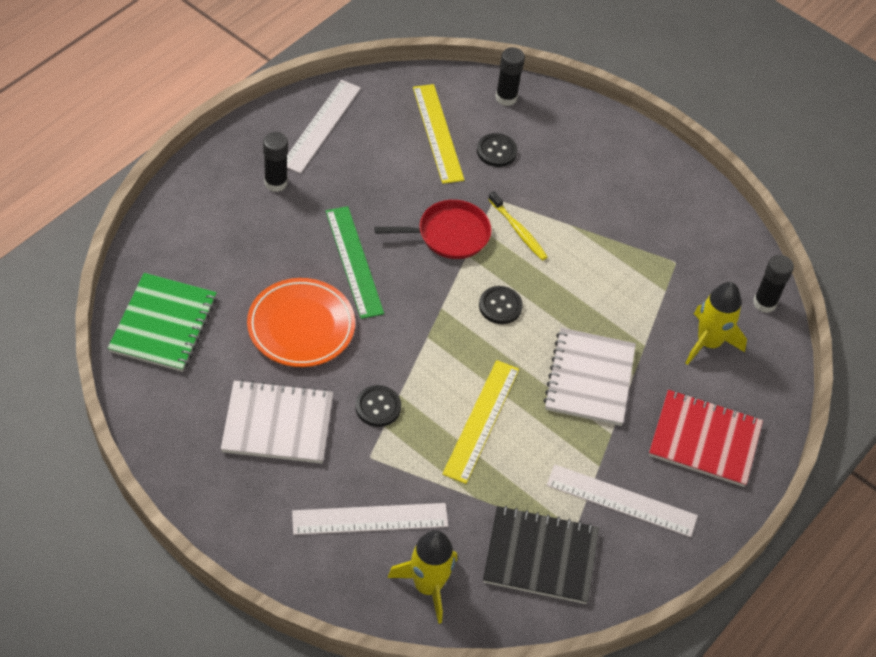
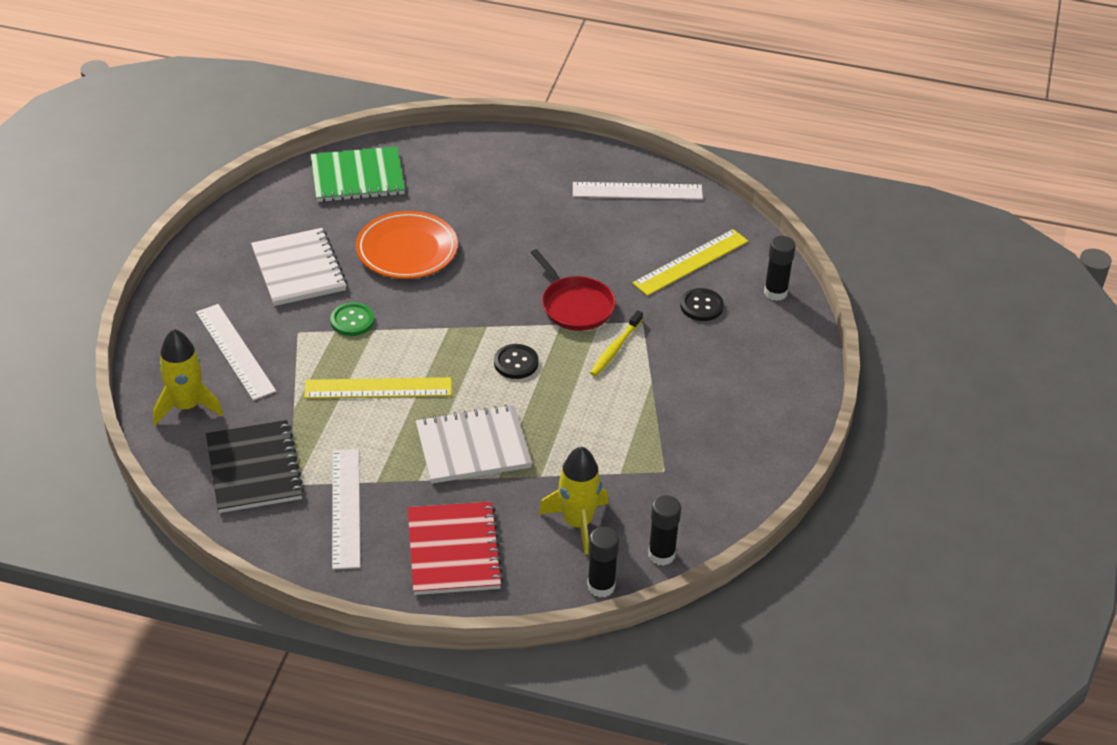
camera: 70 degrees right, 10 degrees down
(275, 183) = (551, 187): black glue stick -> black glue stick (601, 586)
(353, 261) = (499, 258): green ruler -> none
(378, 407) = (352, 321): black button -> green button

